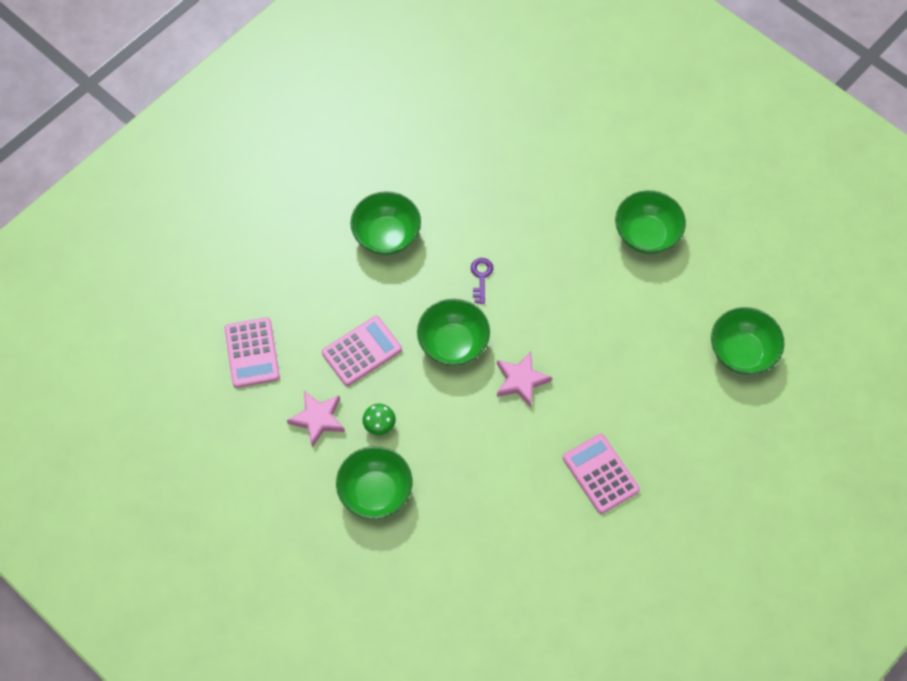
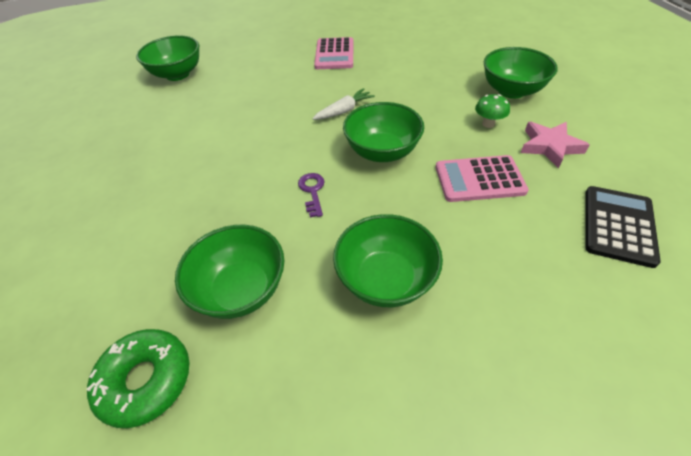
camera: 145 degrees left, 15 degrees down
(252, 353) = (618, 225): pink calculator -> black calculator
(476, 122) = (146, 380): none -> green donut
(481, 277) = (312, 191): purple key -> purple key turned 135 degrees clockwise
(521, 380) = (344, 111): pink star -> white carrot
(646, 235) = (137, 161): green bowl -> green bowl (241, 289)

